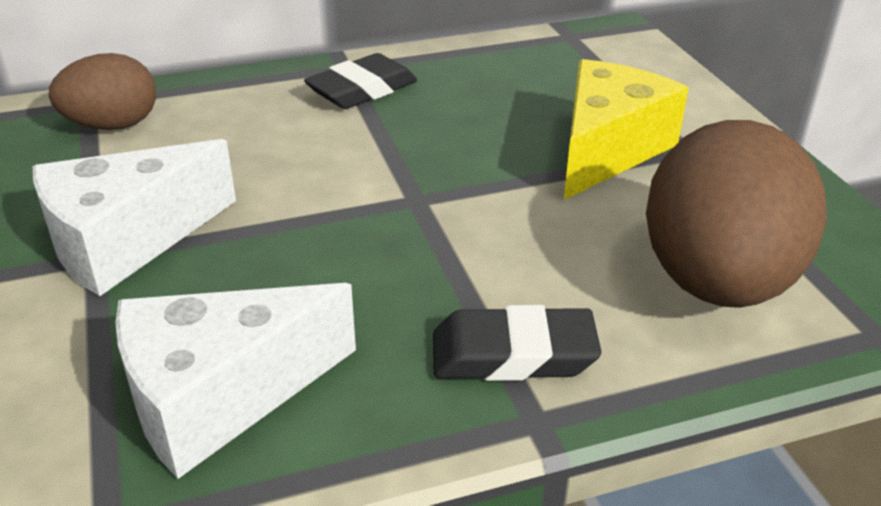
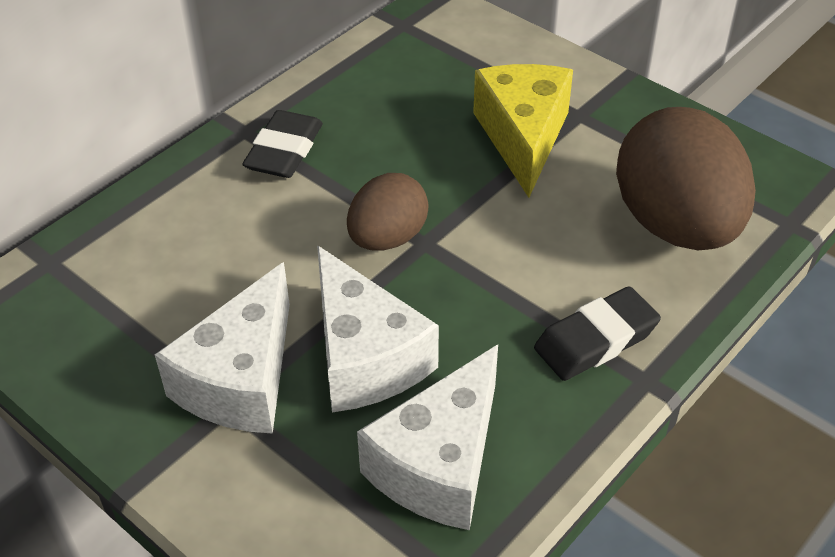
camera: 30 degrees left, 10 degrees up
(113, 125) = (103, 276): brown egg -> brown egg (387, 238)
(254, 269) = (365, 357): none -> white cheese

